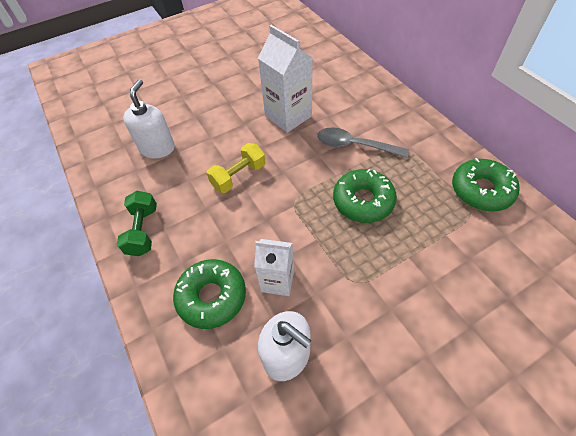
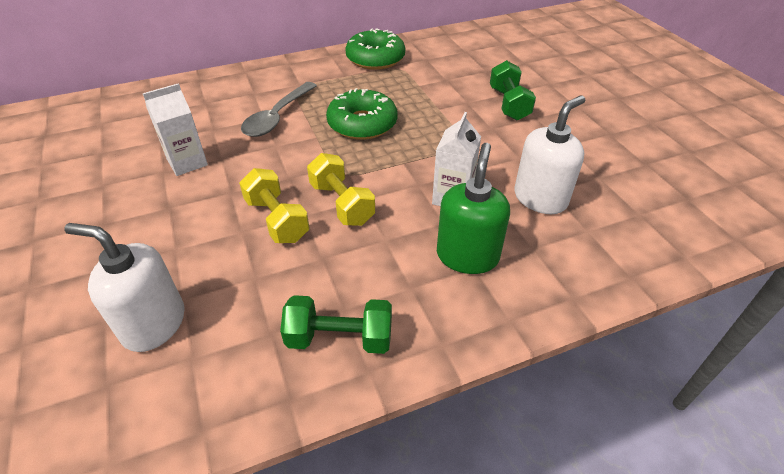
camera: 85 degrees left, 10 degrees down
(212, 297) = (467, 256): green donut -> green soap dispenser
(259, 208) = (342, 204): none -> yellow dumbbell
(288, 116) = (187, 162): white carton -> white carton, size x0.63
(444, 325) = (508, 104): none -> green dumbbell

